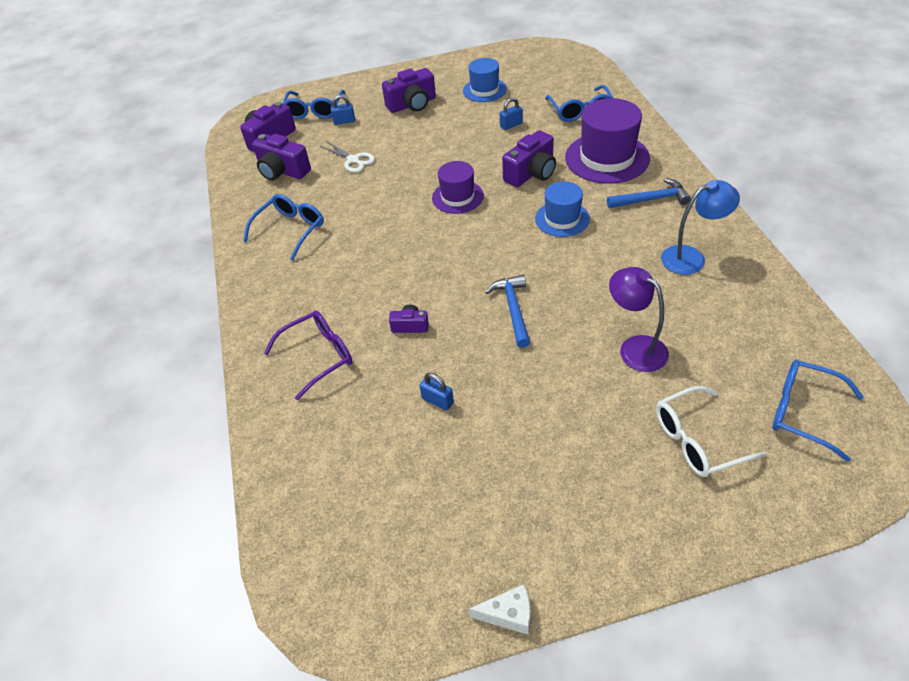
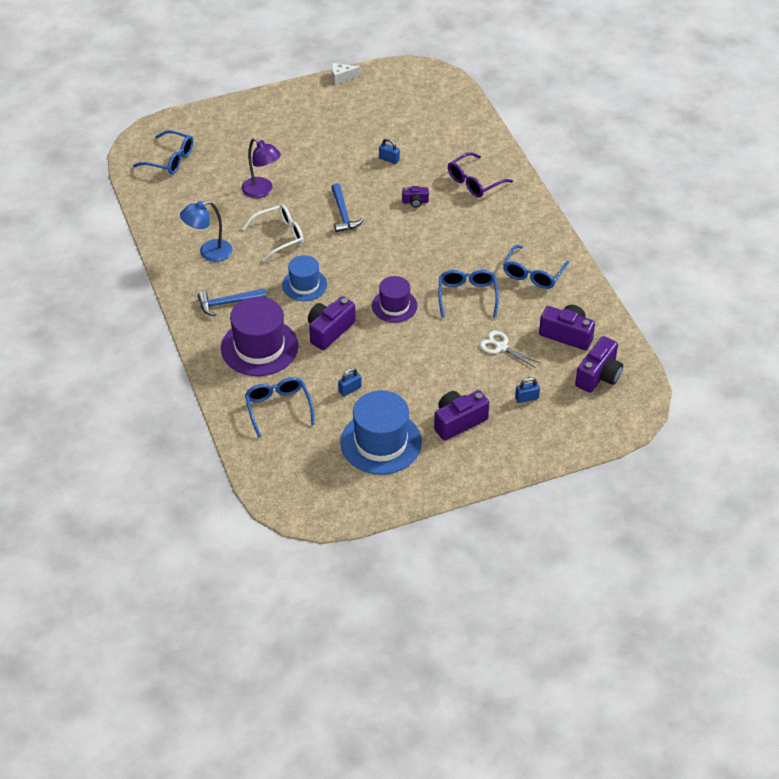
camera: 170 degrees right, 0 degrees up
(314, 111) = (565, 414): blue glasses -> blue glasses (467, 296)
(484, 90) = (381, 442): blue hat -> blue hat, size x1.66
(697, 440) = (235, 144): white glasses -> white glasses (280, 236)

